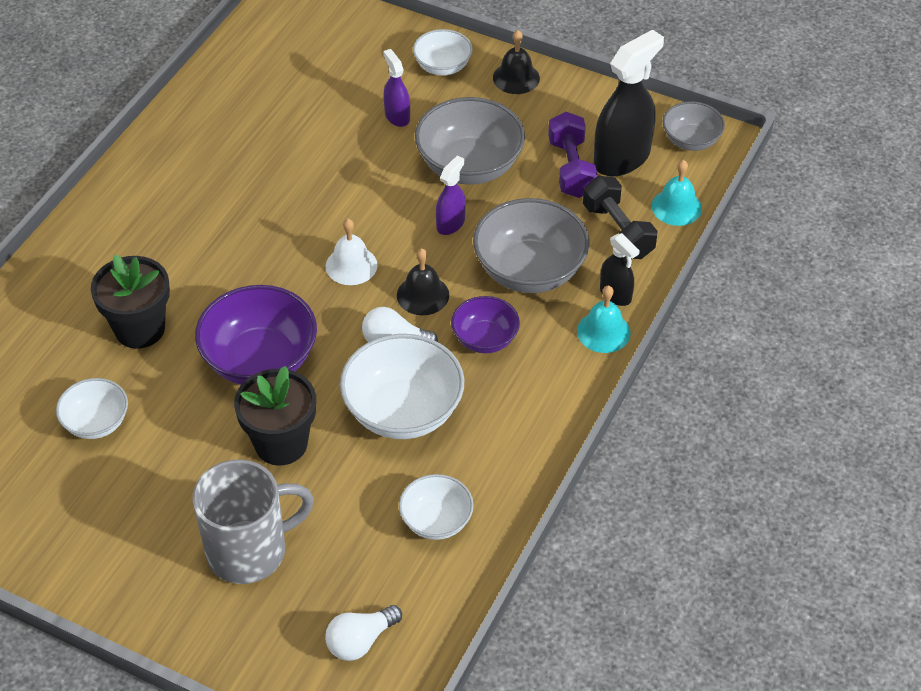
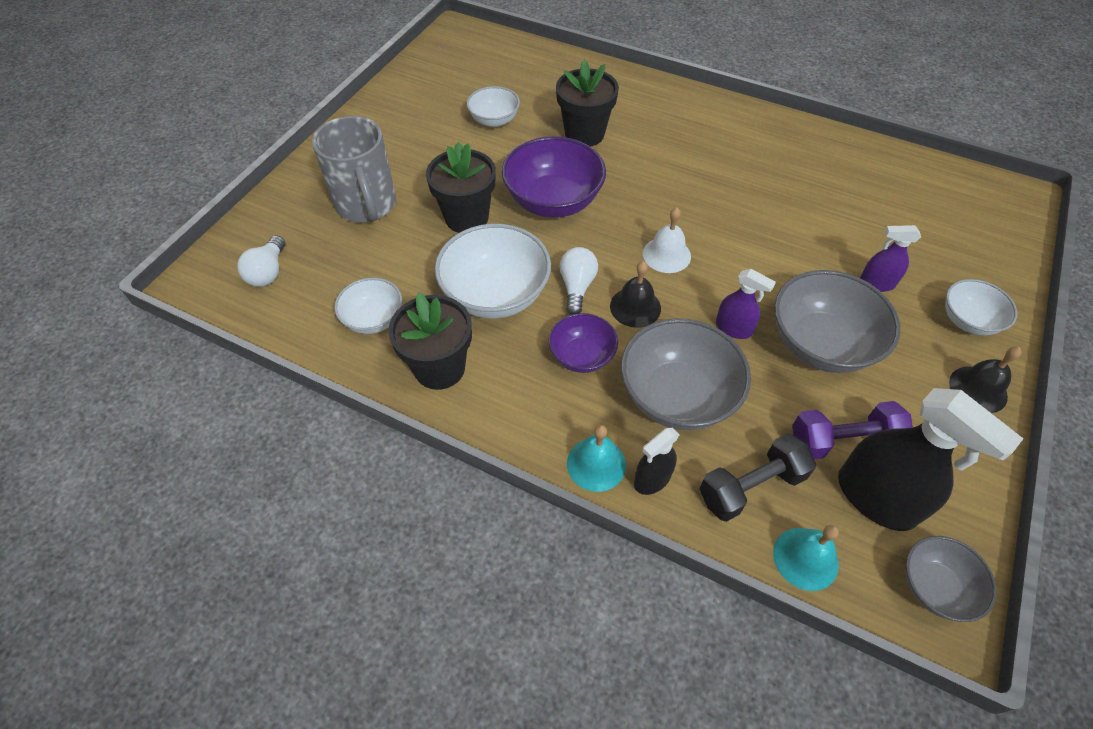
camera: 90 degrees right, 5 degrees up
(360, 641) = (268, 272): white light bulb -> white light bulb turned 135 degrees counterclockwise
(397, 116) = (876, 283): purple spray bottle -> purple spray bottle turned 150 degrees counterclockwise
(501, 455) = (439, 368): none -> black flower pot

